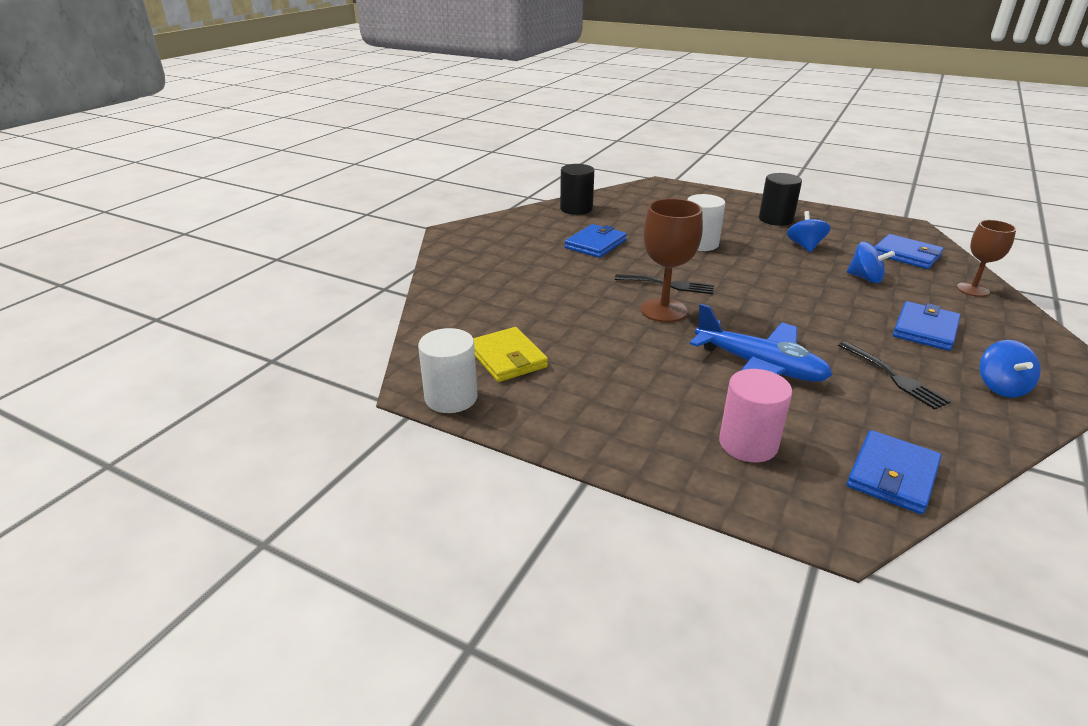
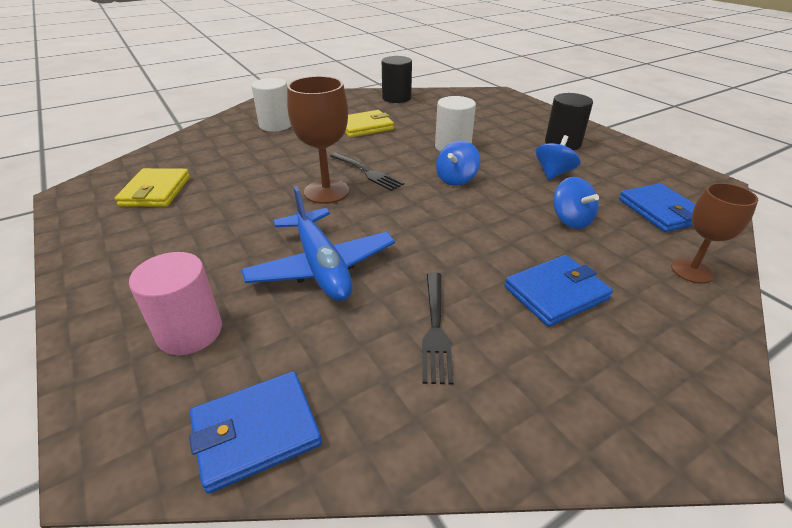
camera: 30 degrees right, 5 degrees up
(451, 397) = (74, 206): white cylinder -> white cylinder (276, 125)
(595, 244) = (365, 127): blue wallet -> yellow wallet
(1001, 387) = (548, 395): blue spinning top -> blue spinning top (456, 179)

